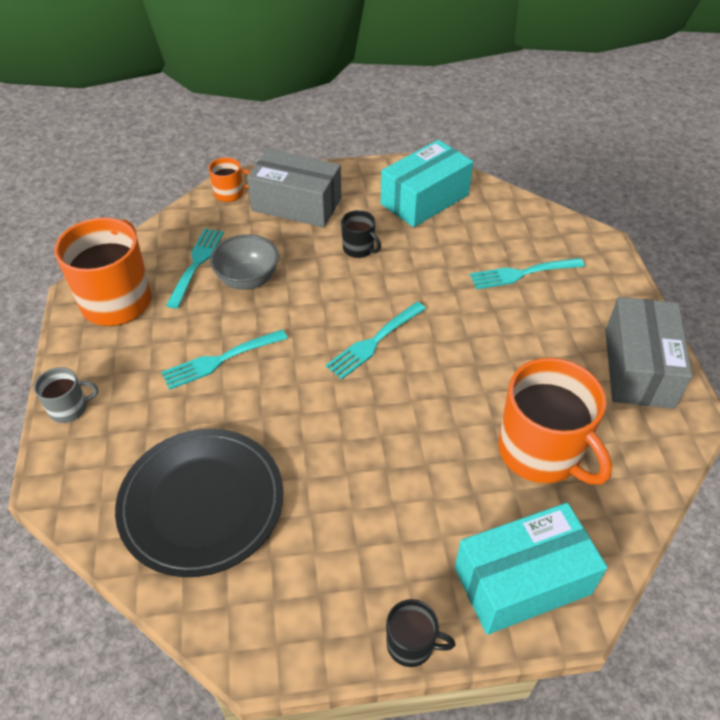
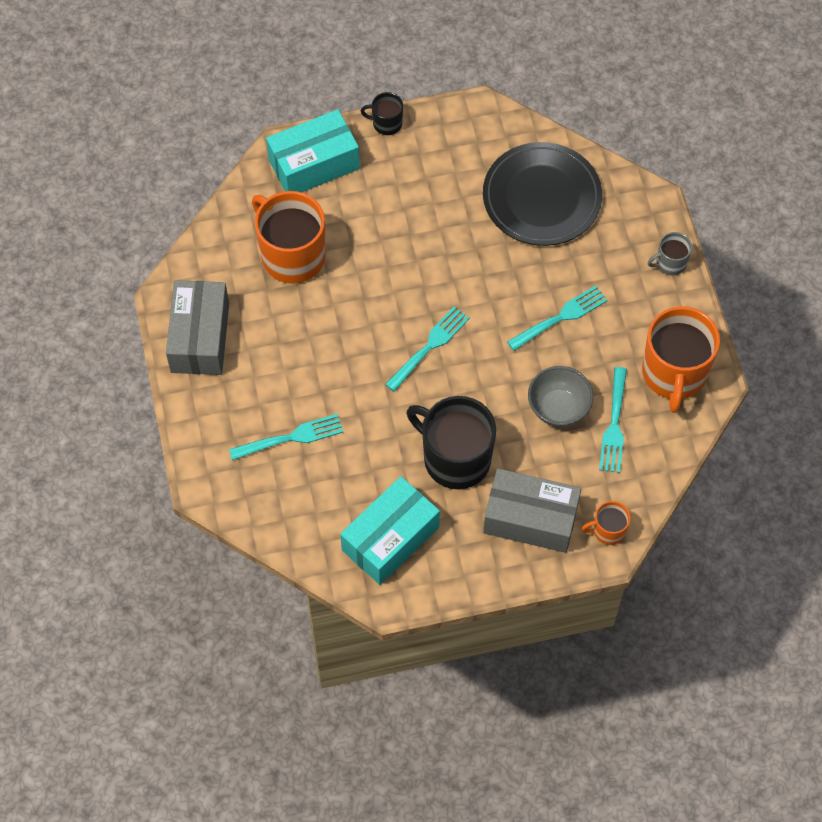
camera: 175 degrees right, 15 degrees up
(359, 248) = (455, 458): black mug -> black mug, size x2.10

